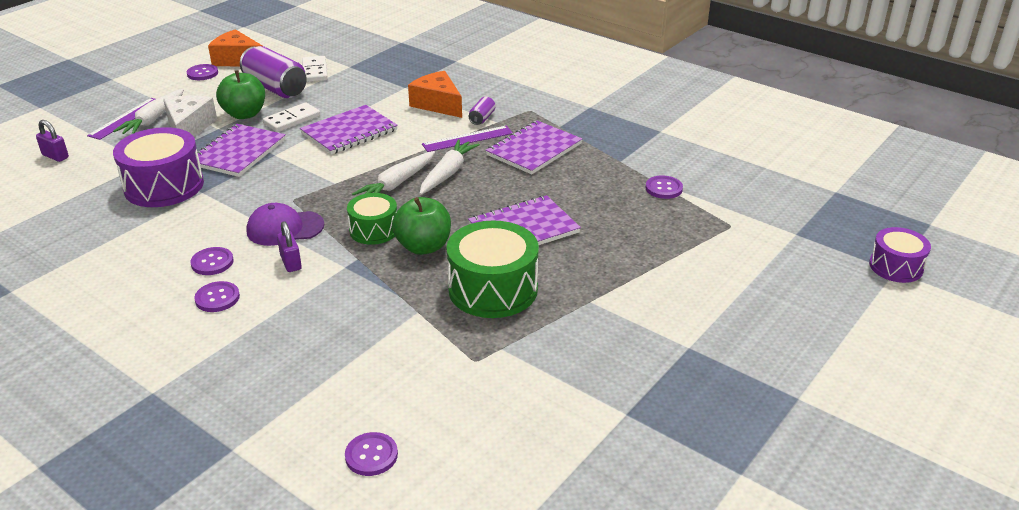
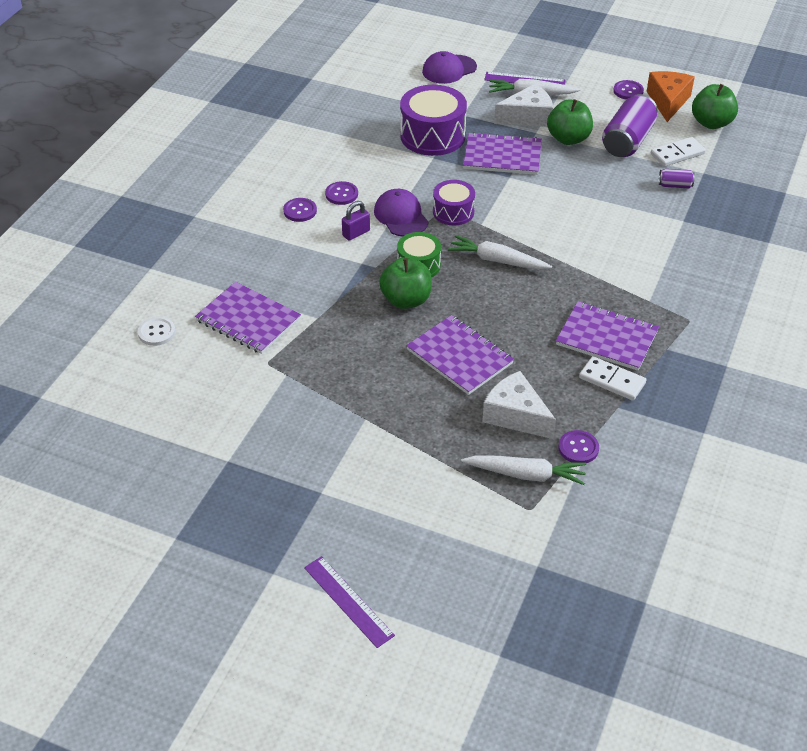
camera: 75 degrees right, 10 degrees up
(55, 156) = (449, 69): purple padlock -> purple cap
(286, 49) = (711, 123): none -> green apple
(292, 120) = (574, 168): white domino -> white domino (612, 380)
(349, 132) = (572, 208): purple notebook -> purple notebook (248, 320)
(371, 455) = (156, 332): purple button -> white button
(438, 104) = (660, 251): orange cheese -> none
(447, 173) = (530, 288): white carrot -> white carrot (526, 475)
(467, 139) = (602, 287): purple ruler -> purple ruler (348, 601)
(482, 118) = (650, 288): purple can -> purple can (675, 185)
(493, 289) = (361, 354): green drum -> none
(614, 212) = (516, 415): none -> white cheese
(895, 266) = (508, 656): purple drum -> purple drum (453, 212)

